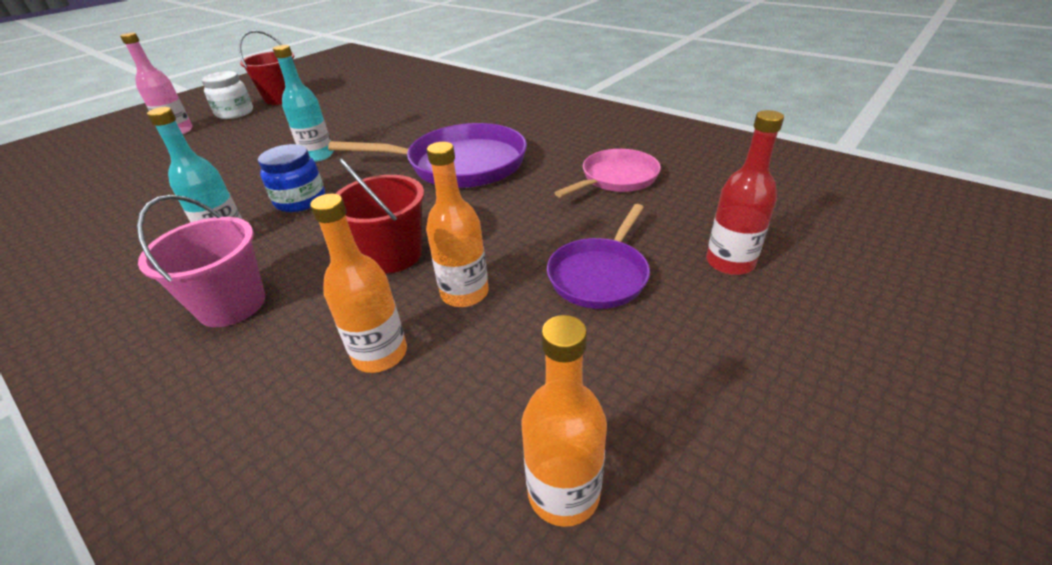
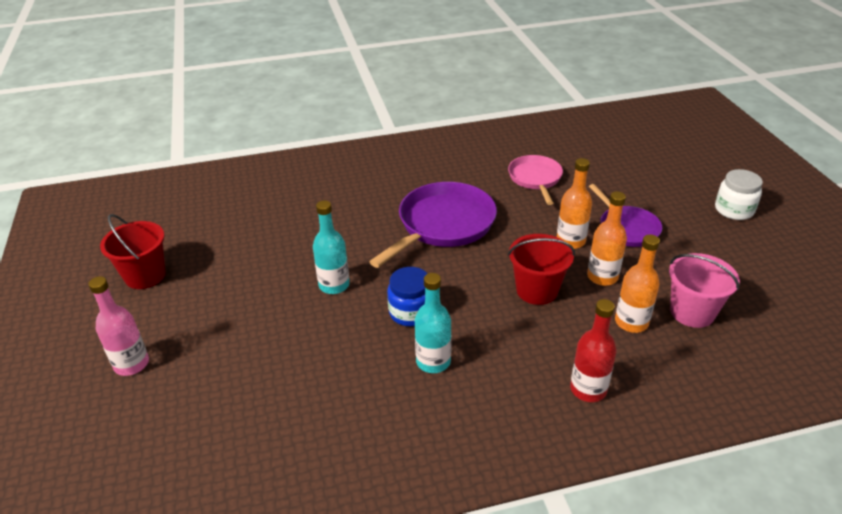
camera: 55 degrees left, 0 degrees up
(232, 305) = (530, 372): pink bucket -> pink bucket (692, 312)
(235, 113) = (138, 315): white jar -> white jar (734, 210)
(563, 492) = (755, 298): orange bottle -> orange bottle (570, 241)
(729, 262) = (650, 188): red bottle -> red bottle (588, 389)

